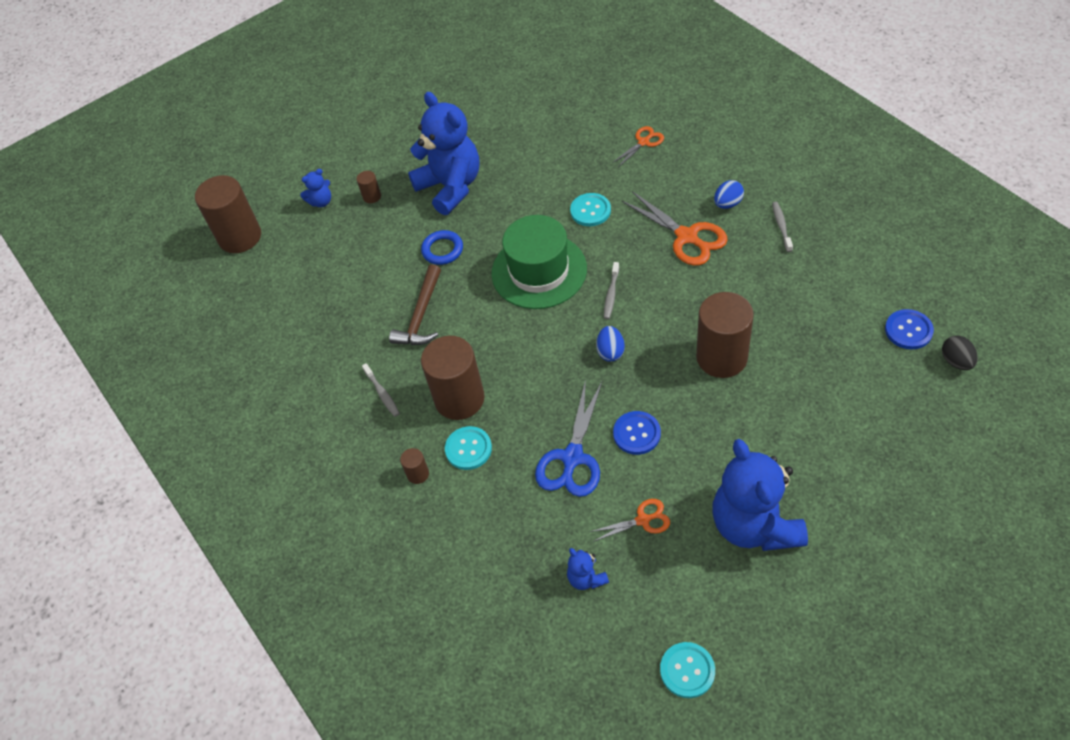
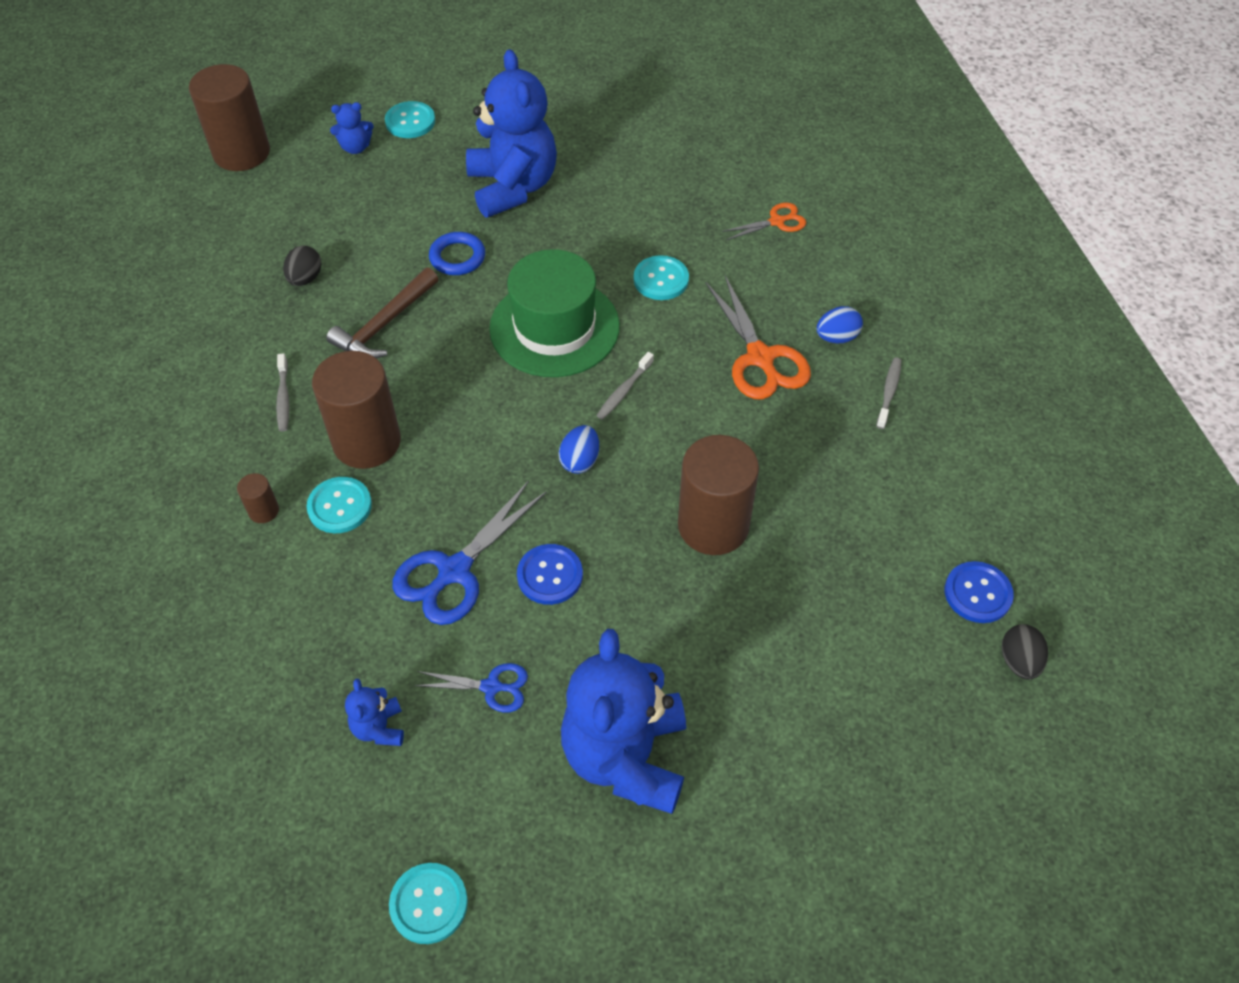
camera: 15 degrees right, 0 degrees up
(344, 306) = (305, 278): none -> black egg
(349, 169) = (410, 121): none -> turquoise button
(372, 196) = (416, 163): brown cylinder -> none
(643, 520) = (491, 687): orange scissors -> blue scissors

